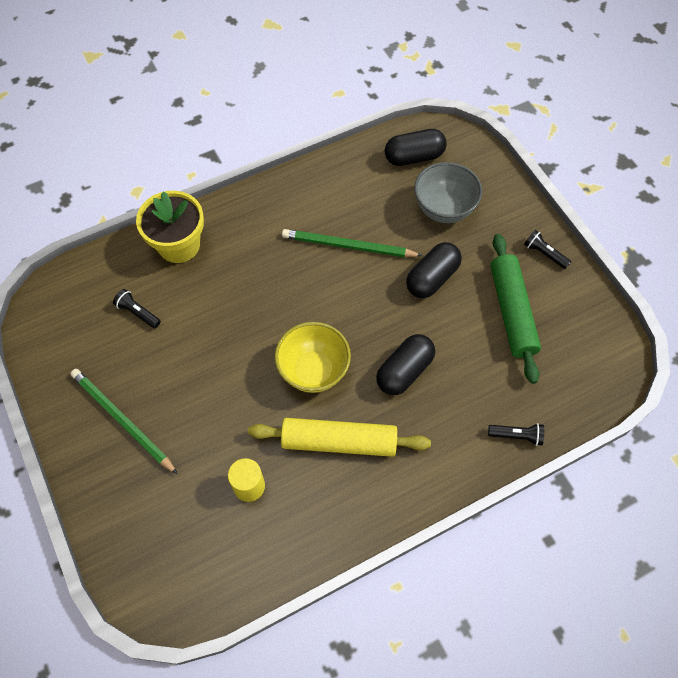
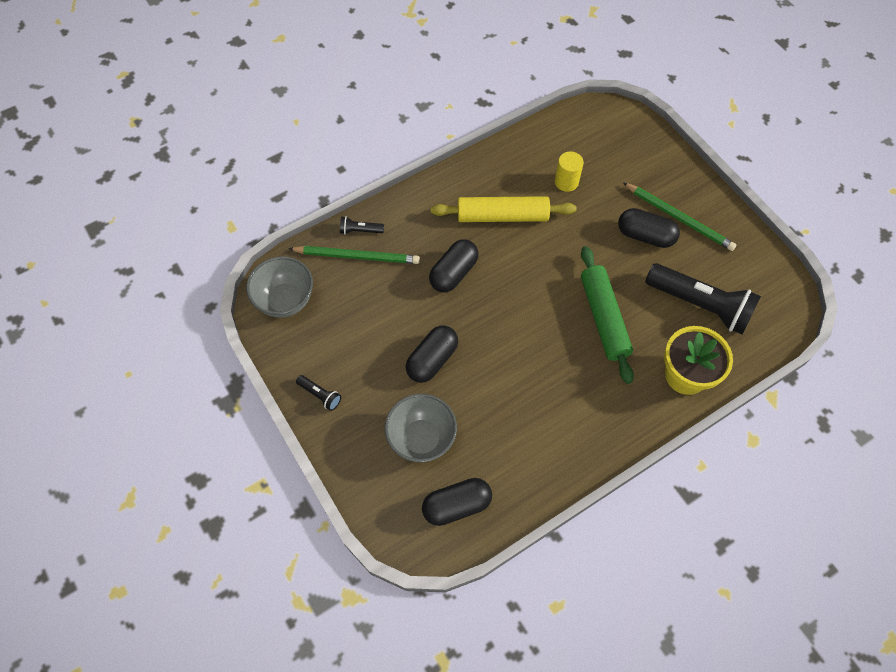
camera: 175 degrees right, 0 degrees up
(138, 313) = (700, 305): black flashlight -> black flashlight, size x2.34
(171, 400) = (645, 236): none -> black capsule
(313, 371) = (531, 267): yellow bowl -> none
(348, 246) = (517, 387): green pencil -> green pencil (357, 256)
(511, 312) = (357, 333): green rolling pin -> green rolling pin (604, 318)
(595, 353) = (285, 301): none -> grey bowl

